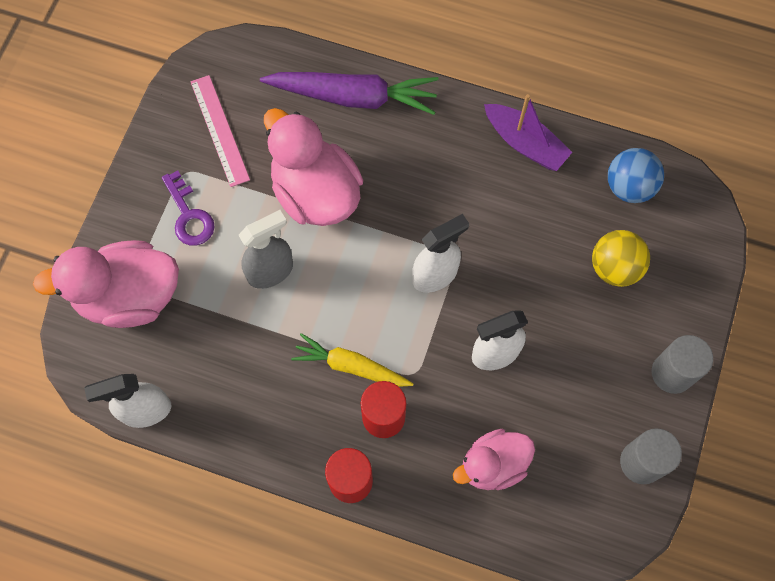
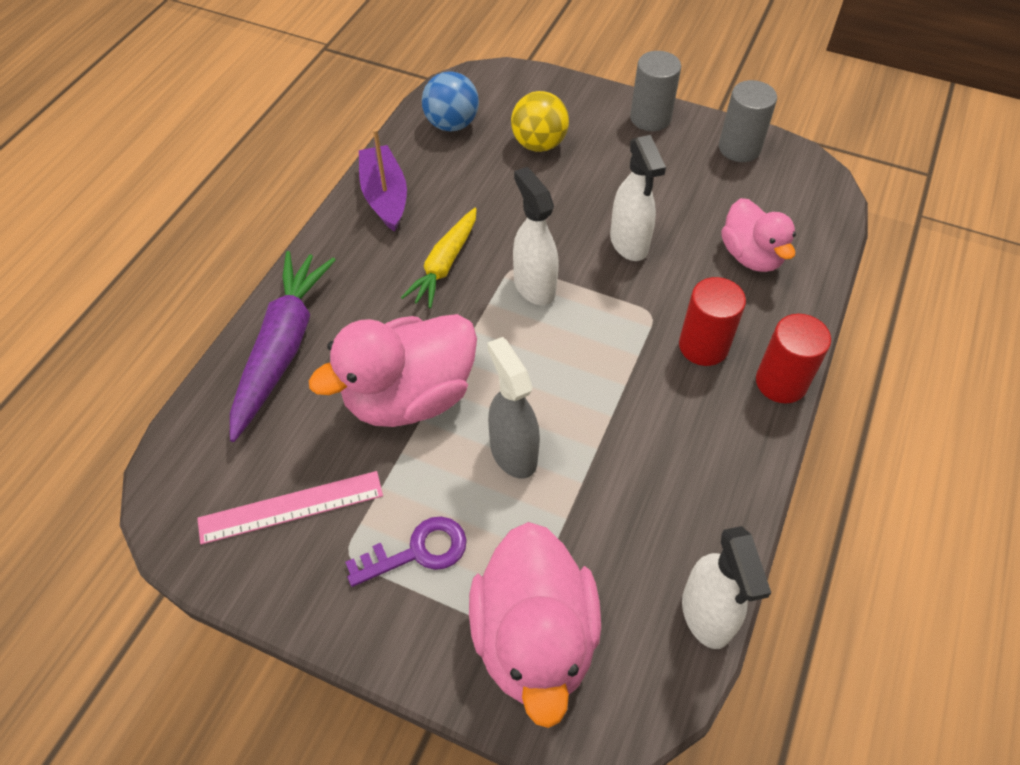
camera: 85 degrees left, 15 degrees down
(351, 366) = (642, 373): yellow carrot -> yellow carrot (444, 264)
(525, 143) = (384, 196): purple boat -> purple boat turned 60 degrees counterclockwise

